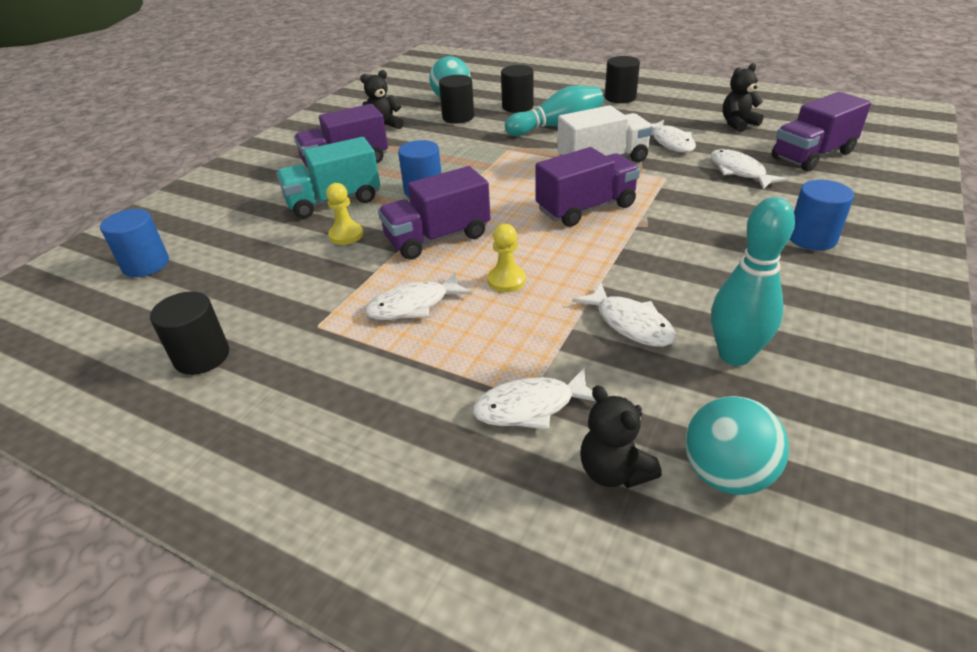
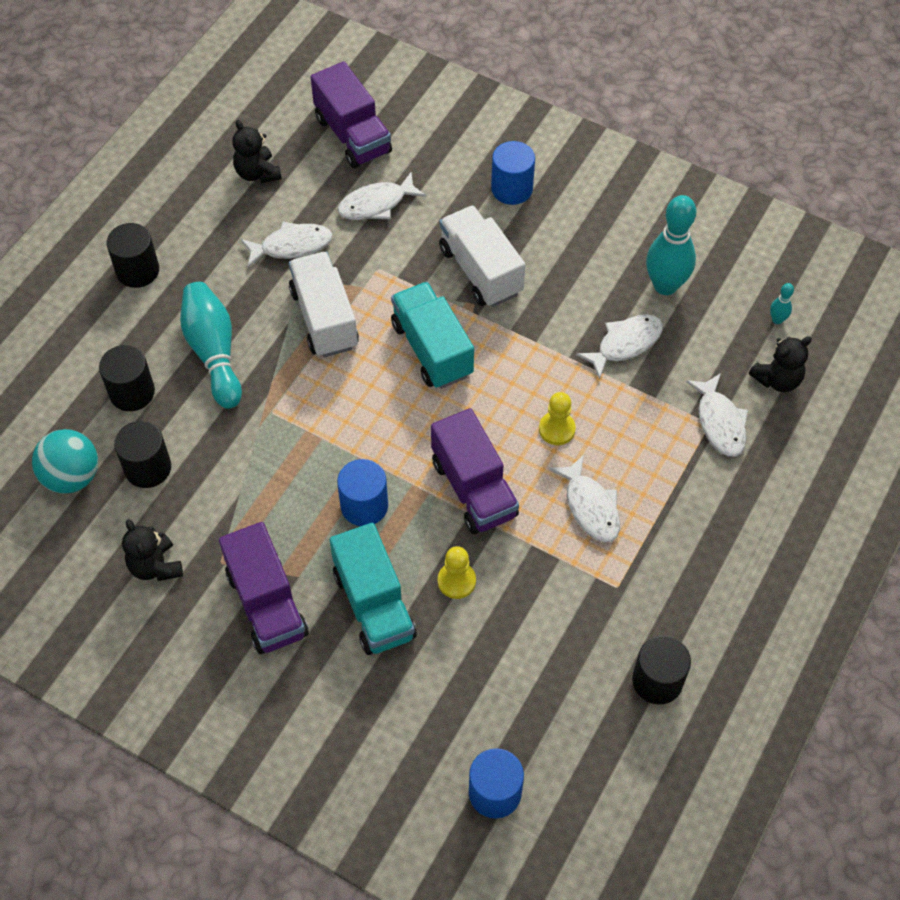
camera: 90 degrees left, 20 degrees up
(586, 208) = (432, 349): purple truck -> turquoise truck
(690, 227) = (480, 271): none -> white truck
(726, 474) = (777, 320): turquoise ball -> turquoise bowling pin

